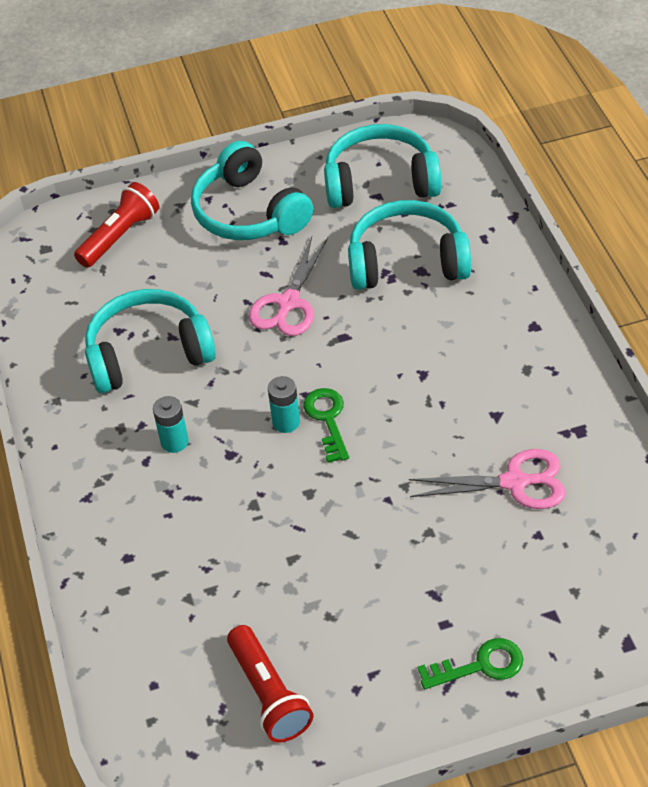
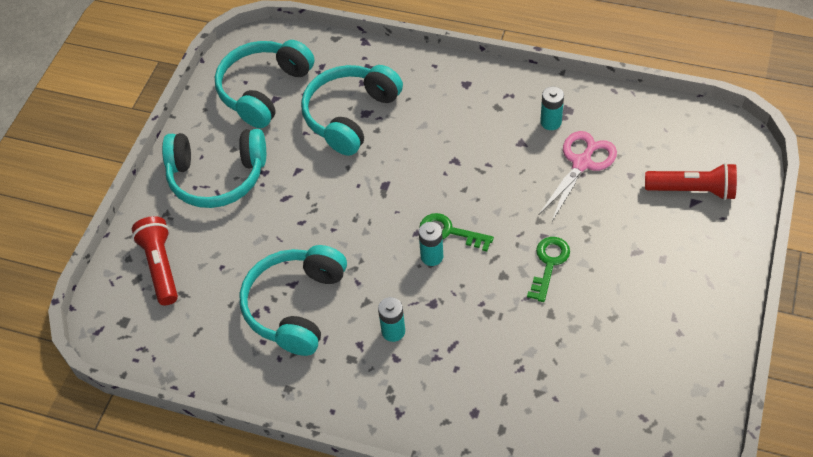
camera: 55 degrees left, 5 degrees up
(268, 694) = (650, 384): red flashlight -> red flashlight (692, 190)
(288, 303) = (325, 199): pink scissors -> none
(480, 665) = (706, 257): green key -> green key (549, 264)
(548, 425) = (550, 122): none -> turquoise battery

